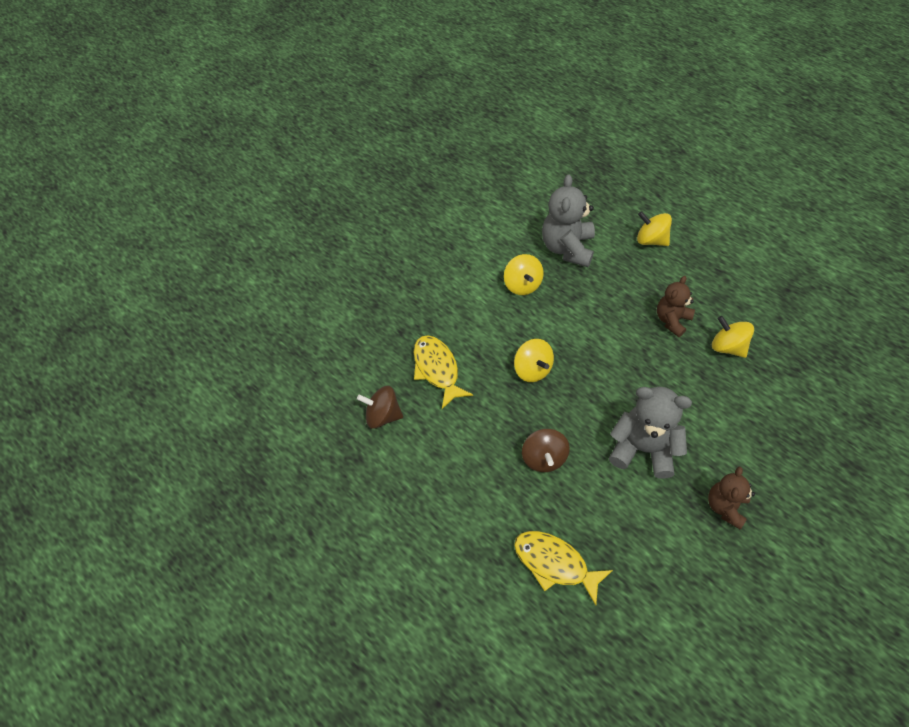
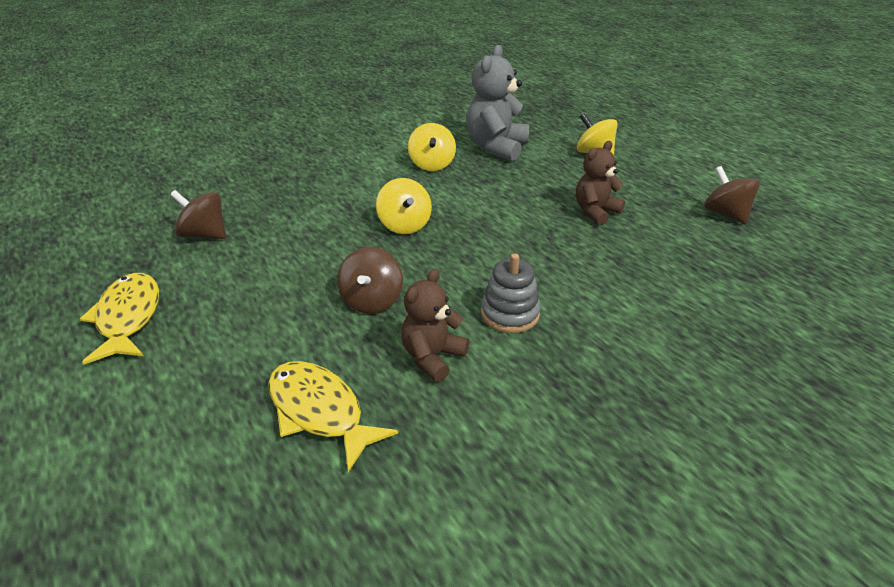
camera: 10 degrees right, 20 degrees down
(437, 369) = (294, 209): yellow fish -> yellow fish (128, 317)
(643, 448) = (510, 314): grey teddy bear -> grey stacking toy
(725, 507) = (607, 395): brown teddy bear -> brown teddy bear (432, 357)
(727, 347) = (660, 242): yellow spinning top -> none
(769, 302) = (725, 214): none -> brown spinning top

